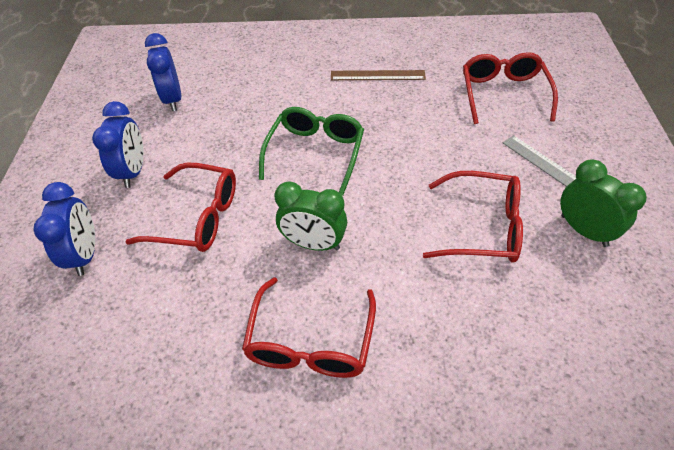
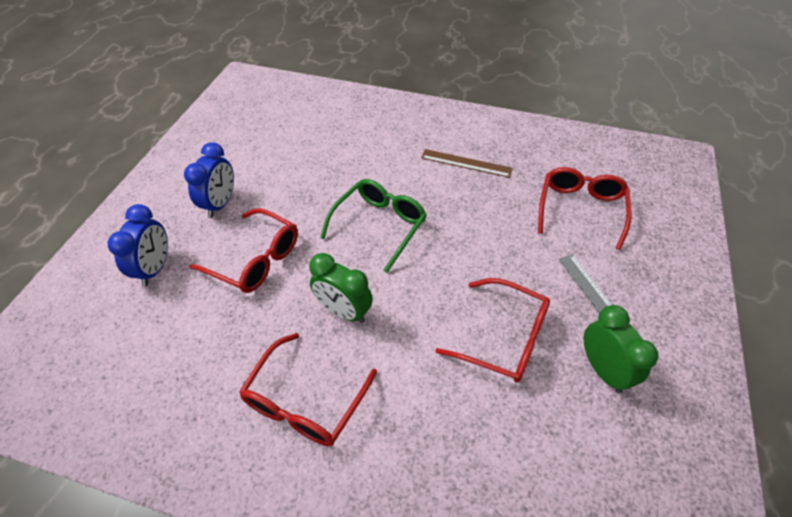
camera: 15 degrees right, 0 degrees up
(173, 99) = (277, 145): blue clock -> none

